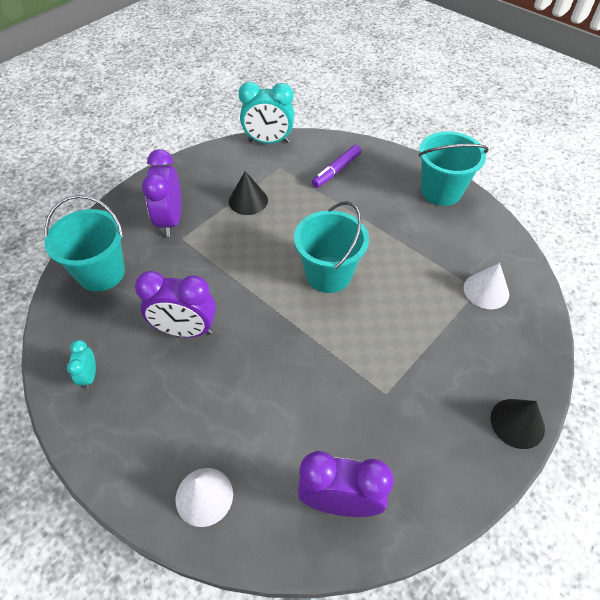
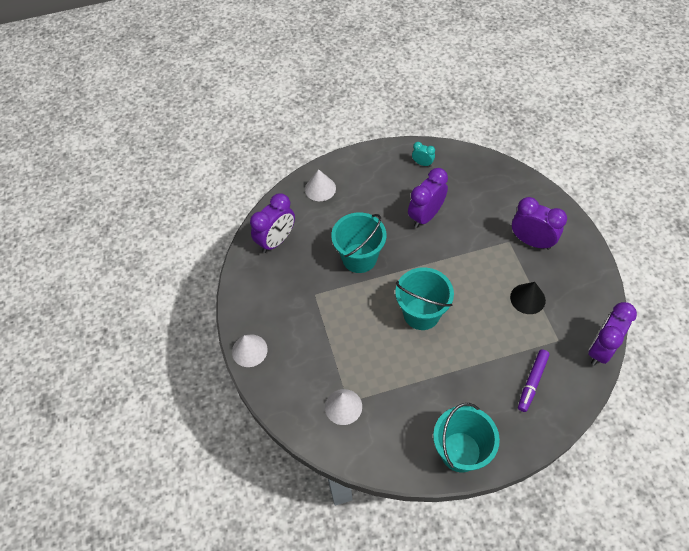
camera: 125 degrees right, 5 degrees up
(101, 273) = (500, 188): turquoise bucket -> turquoise bucket (359, 258)
(268, 141) = (601, 349): turquoise clock -> purple clock
(336, 170) = (532, 382): purple marker -> purple marker turned 135 degrees counterclockwise
(517, 423) = (249, 350): black cone -> white cone

